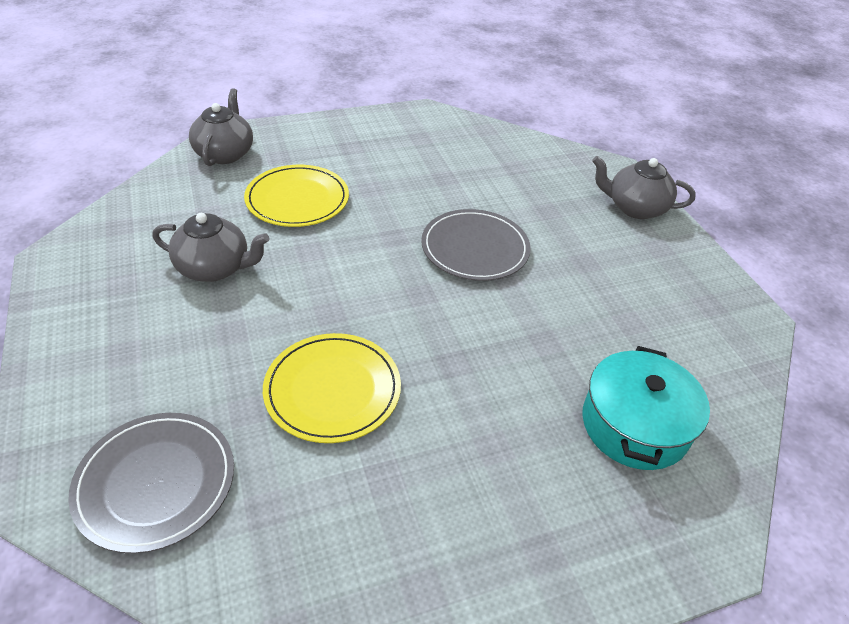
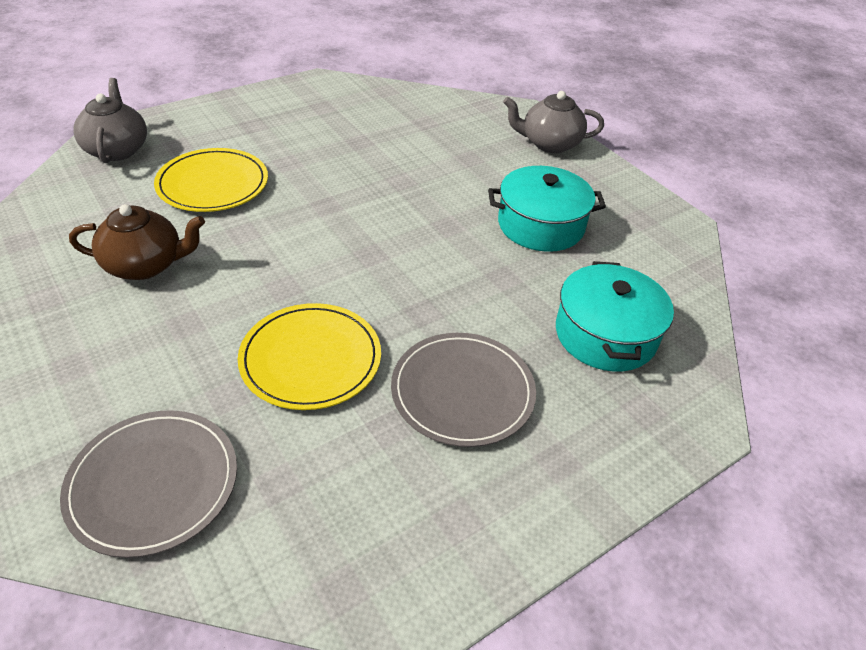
camera: 15 degrees left, 0 degrees up
(214, 268) = (145, 265): grey teapot -> brown teapot
(475, 248) = (410, 203): grey plate -> grey plate (462, 391)
(600, 293) = (541, 225): none -> turquoise pot

